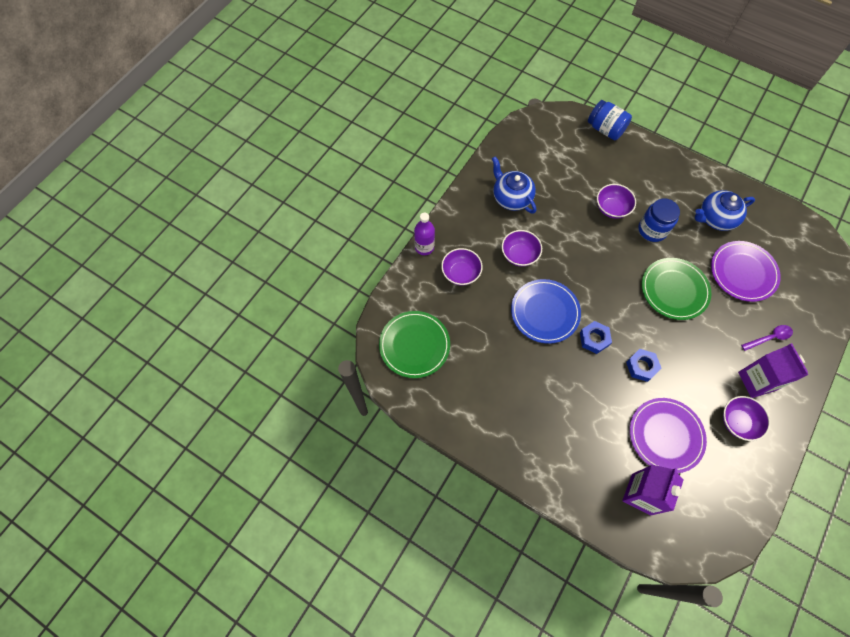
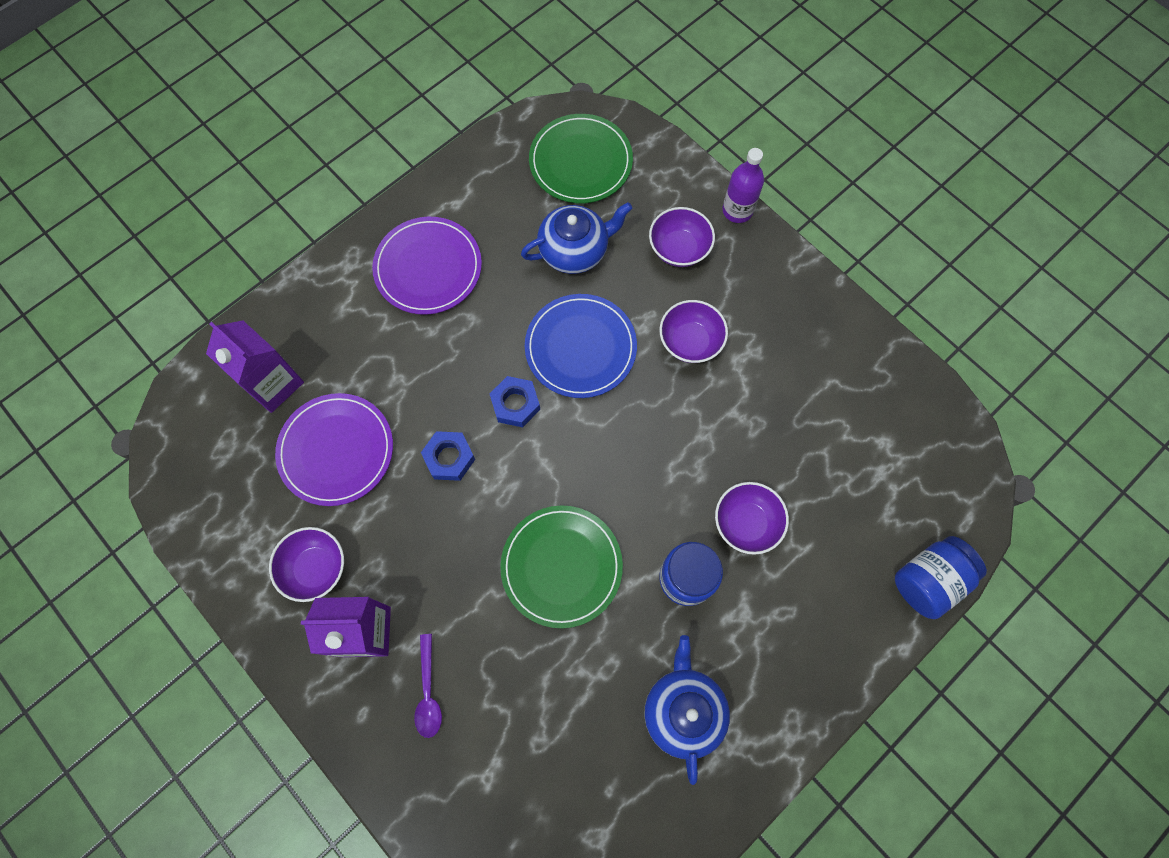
camera: 105 degrees right, 5 degrees up
(511, 197) = (803, 362): blue teapot -> blue teapot (575, 250)
(743, 272) = (560, 708): purple plate -> purple plate (428, 268)

